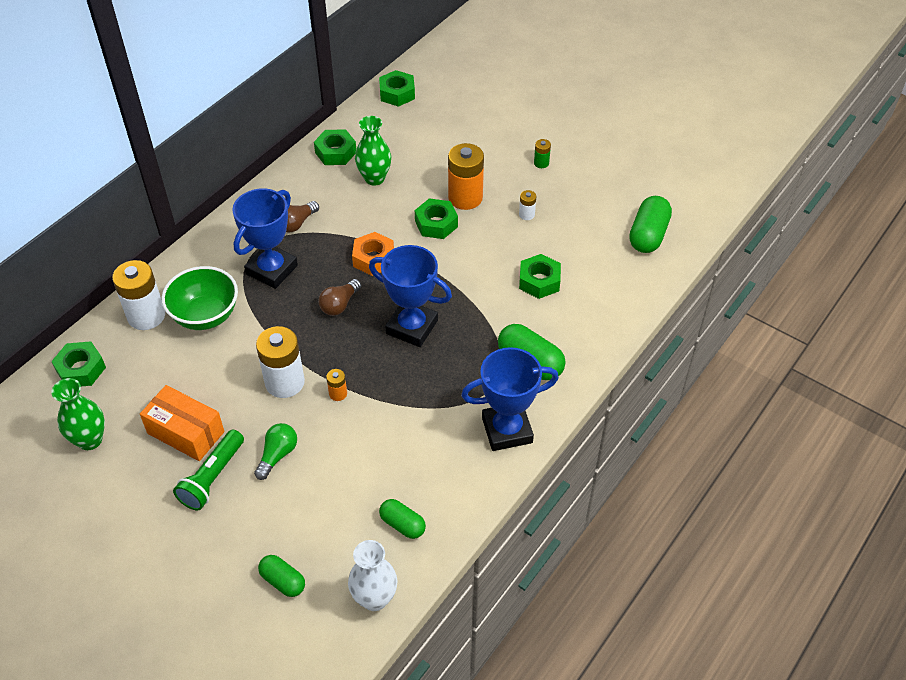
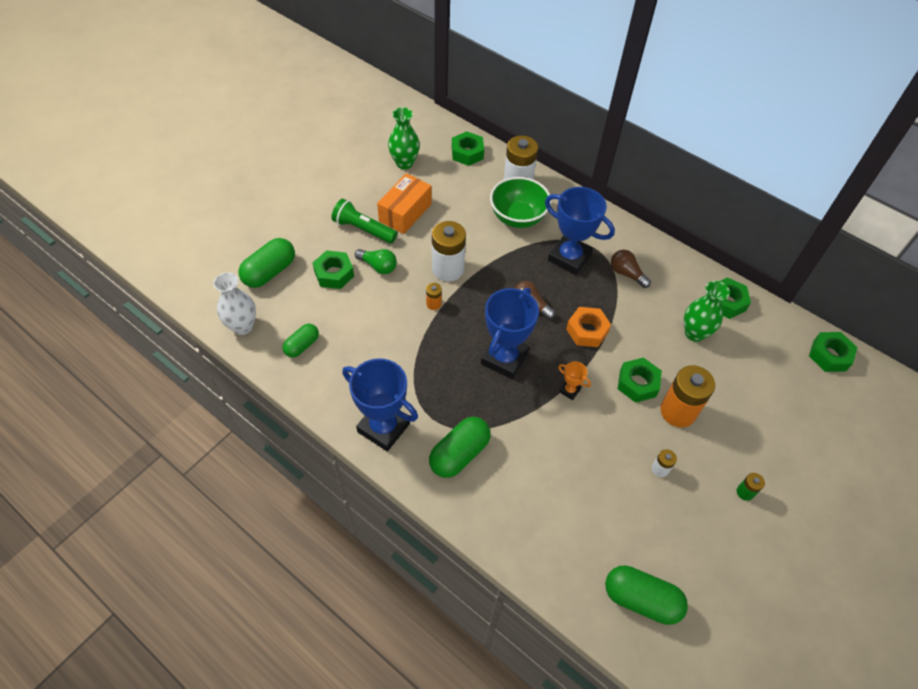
camera: 90 degrees right, 5 degrees up
(283, 581) = (270, 272): green capsule -> green capsule, size x1.61
(448, 275) = (569, 390): none -> orange trophy
(507, 430) = (383, 427): blue trophy -> blue trophy turned 45 degrees counterclockwise
(539, 281) = (564, 472): green nut -> green nut (334, 274)

